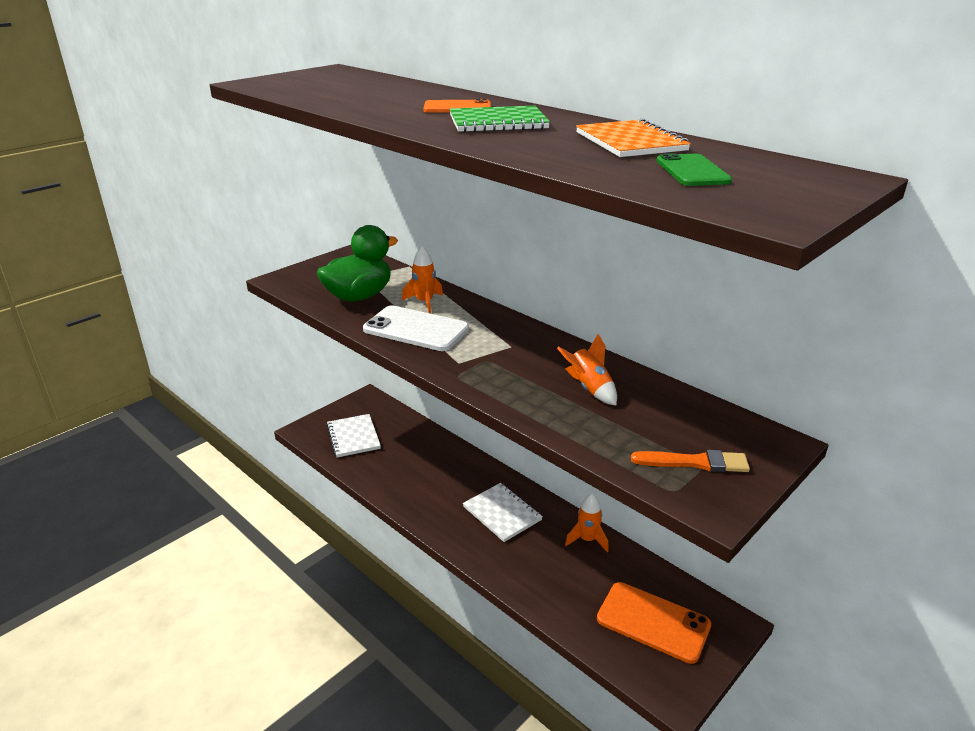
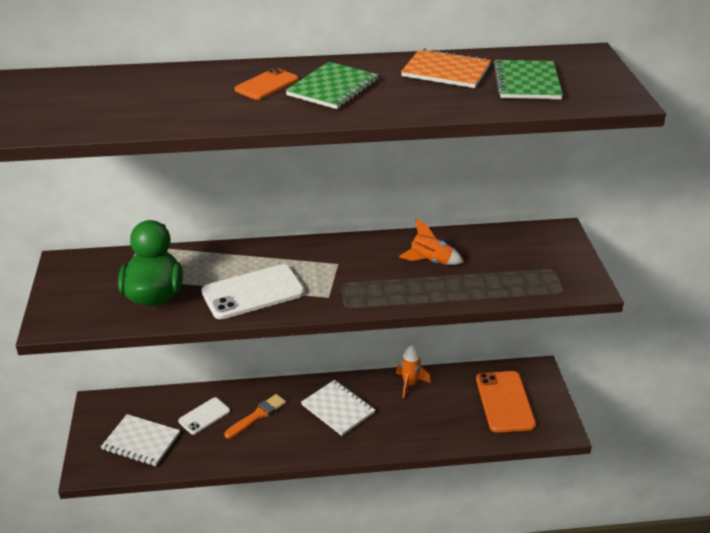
camera: 50 degrees left, 5 degrees up
(410, 449) = (204, 416): none -> white phone
(424, 302) = (216, 268): orange rocket -> none
(502, 513) = (338, 409): white notebook -> white notebook turned 45 degrees clockwise
(653, 622) = (504, 402): orange phone -> orange phone turned 75 degrees counterclockwise
(692, 171) = (527, 82): green phone -> green notebook
(695, 462) = (546, 269): orange brush -> orange brush (257, 416)

